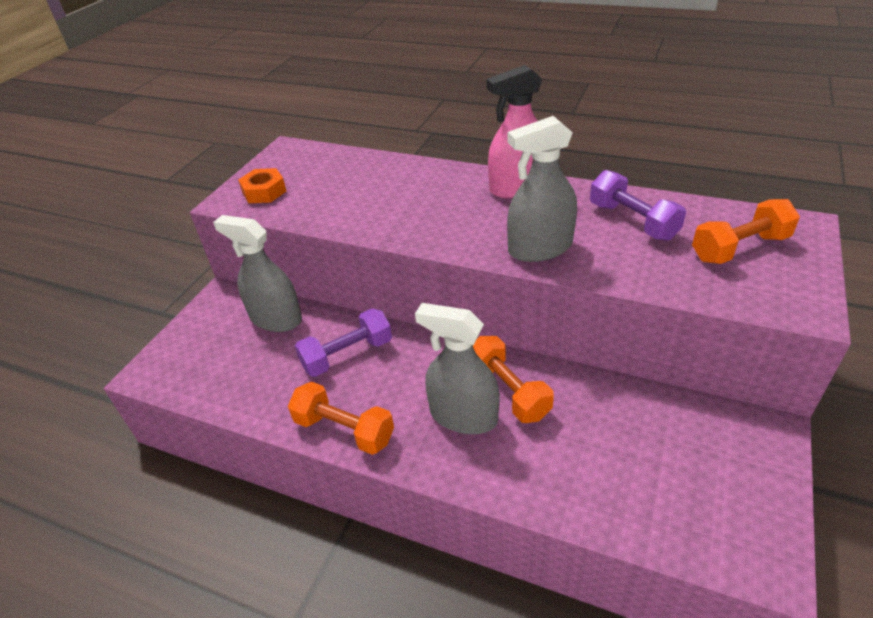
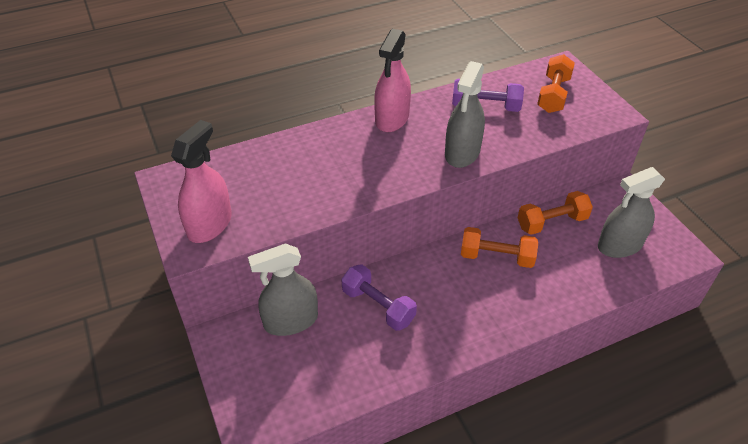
camera: 50 degrees left, 5 degrees up
(264, 192) = (209, 224): orange nut -> pink spray bottle
(344, 430) = (443, 349): orange dumbbell -> orange dumbbell (551, 222)
(347, 355) = (378, 306): purple dumbbell -> purple dumbbell turned 60 degrees counterclockwise
(463, 416) = (493, 289): grey spray bottle -> grey spray bottle (620, 245)

